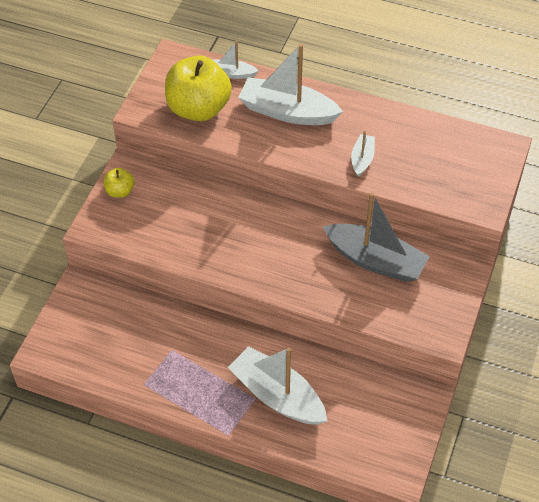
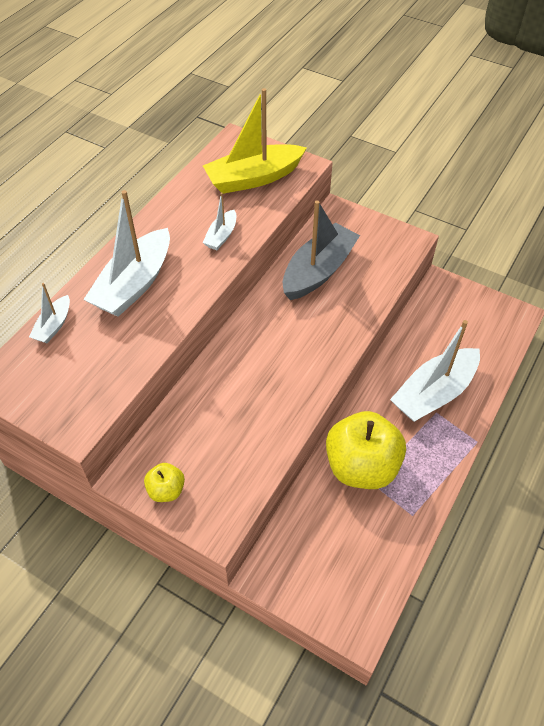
camera: 80 degrees left, 0 degrees up
(198, 108) = (97, 365): yellow apple -> yellow apple (361, 466)
(362, 159) = (221, 236): white boat -> white boat turned 90 degrees counterclockwise
(450, 170) = (254, 178): none -> yellow boat

